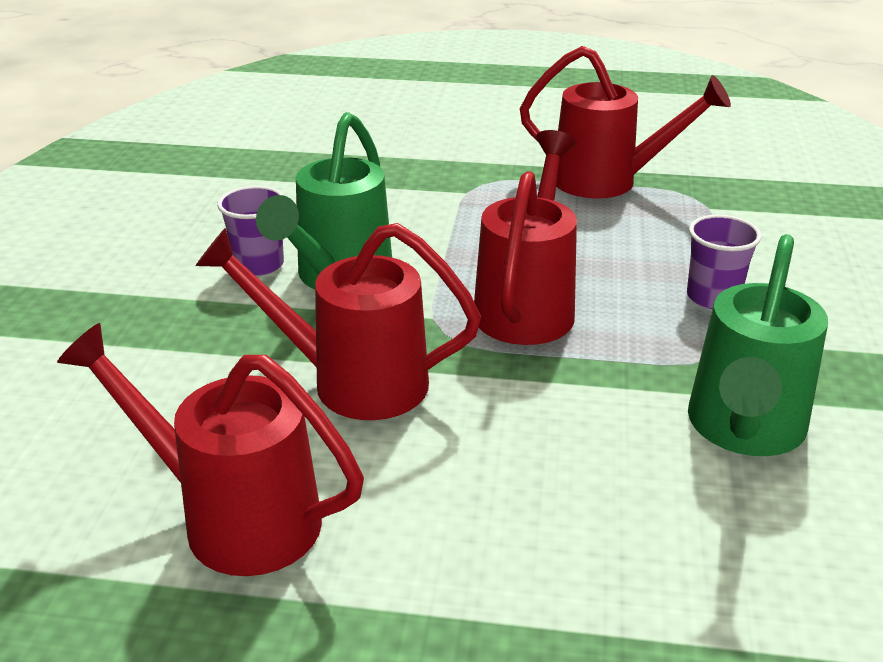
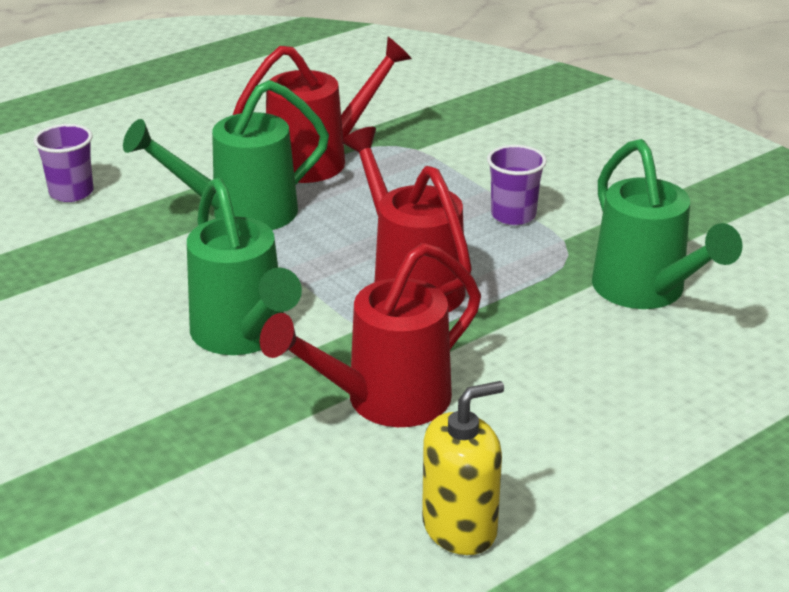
camera: 45 degrees left, 0 degrees up
(235, 518) = (460, 527): red watering can -> yellow soap dispenser
(258, 265) = (161, 361): purple cup -> purple cup (71, 192)
(483, 194) = (242, 213): none -> green watering can

